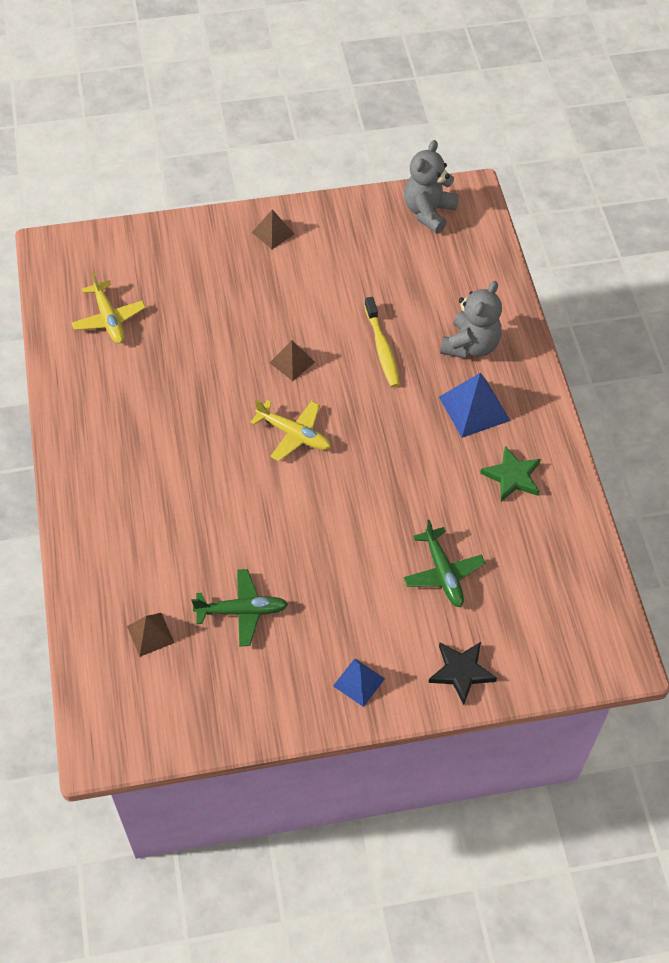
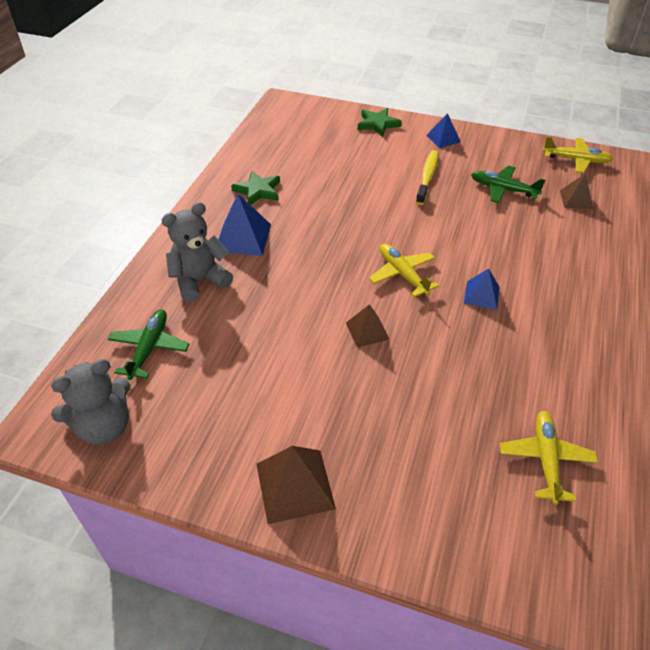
camera: 150 degrees left, 10 degrees down
(168, 719) = (576, 160): none -> yellow plane
(209, 443) = (481, 295): none -> blue pyramid
(273, 233) = (295, 485): brown pyramid -> brown pyramid, size x1.62
(382, 348) = (276, 309): yellow toothbrush -> yellow toothbrush (427, 177)
(443, 573) = (351, 163): green plane -> green plane (149, 348)
(461, 672) = (378, 124): black star -> green star

